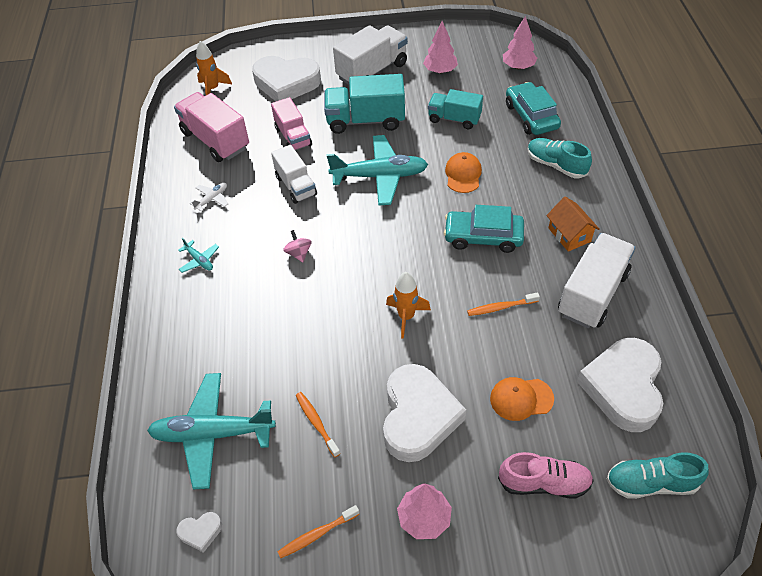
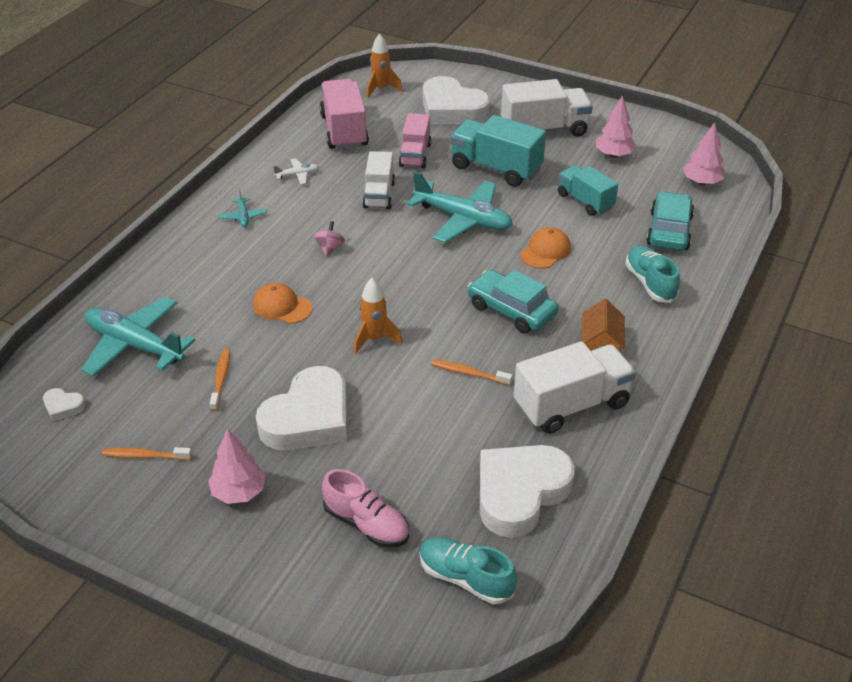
camera: 30 degrees right, 10 degrees down
(521, 399) = (413, 452): orange cap -> orange cap (282, 306)

